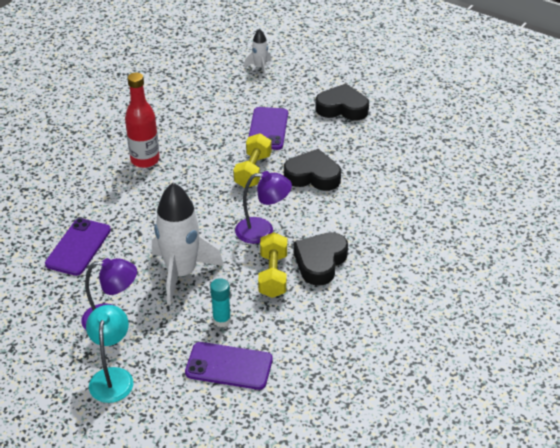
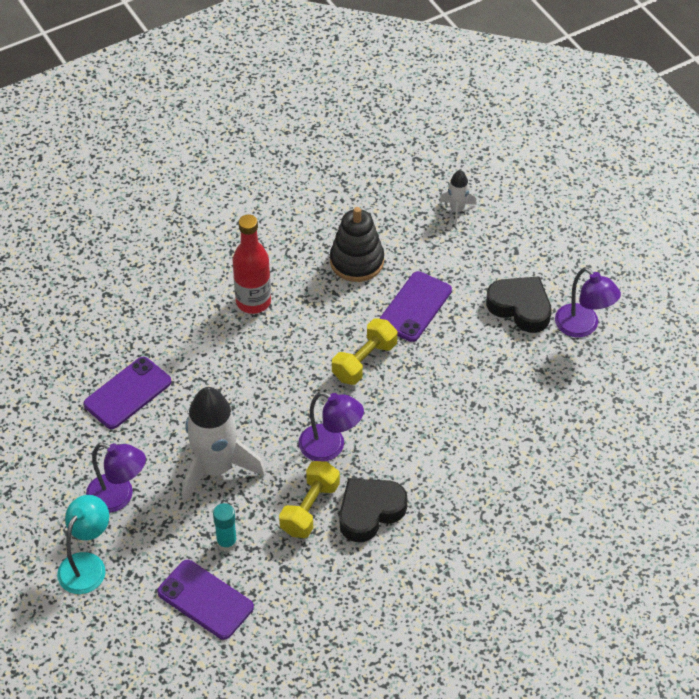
camera: 25 degrees right, 10 degrees up
(208, 115) = (357, 261): none -> black stacking toy
(312, 176) = (428, 393): black heart -> none
(392, 106) = (583, 327): none -> purple lamp

